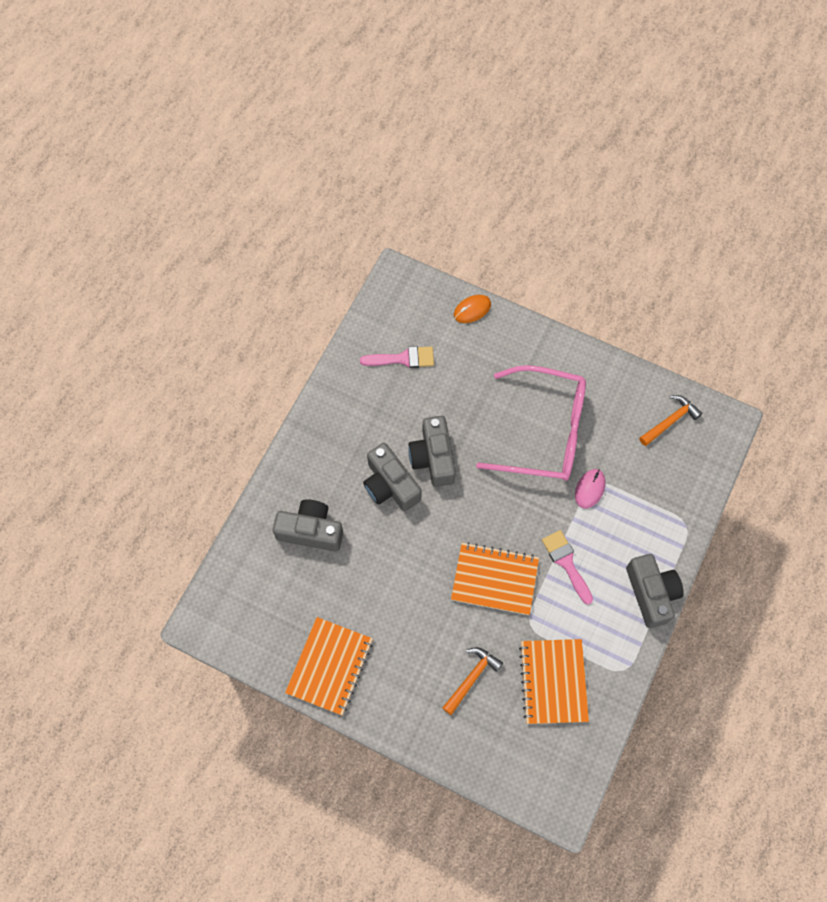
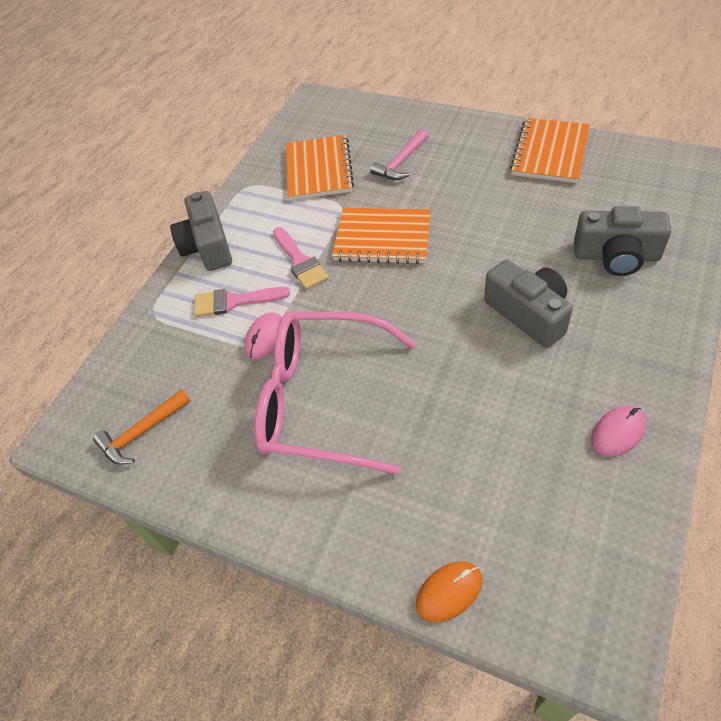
camera: 175 degrees left, 15 degrees down
(355, 389) = (618, 432): none -> pink mouse
(403, 358) = (554, 488): pink brush -> pink brush (234, 301)
(433, 457) = (476, 351): grey camera -> none
(471, 678) = (401, 162): orange hammer -> pink hammer

